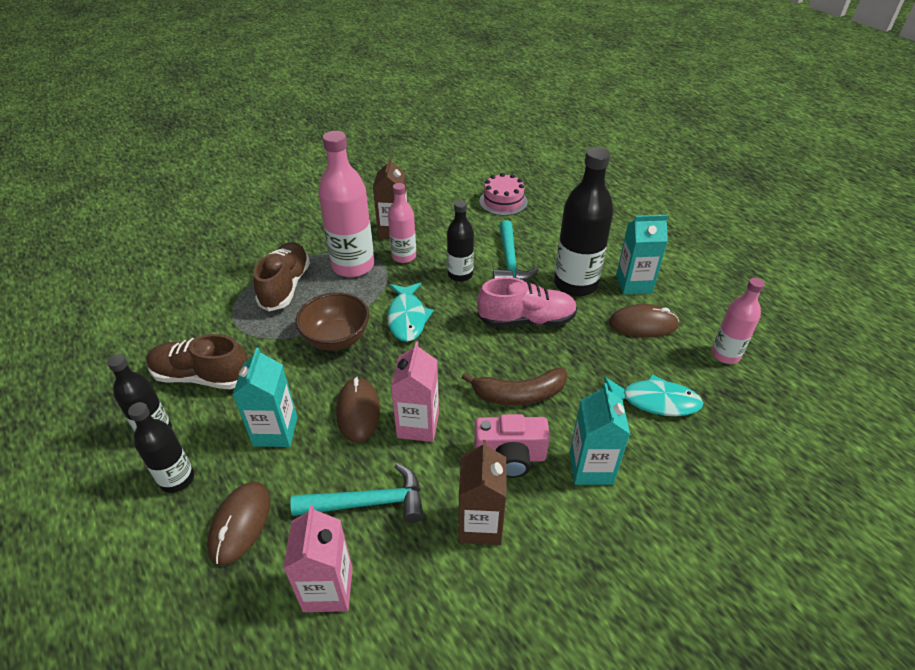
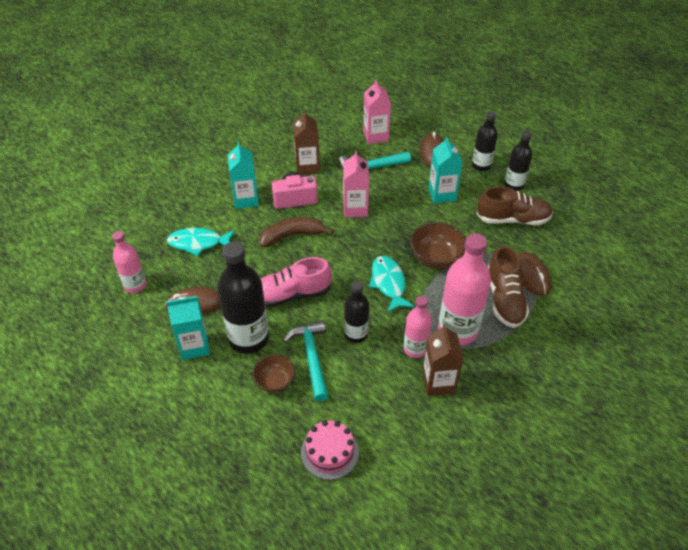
camera: 170 degrees right, 5 degrees up
(358, 411) = (396, 211): brown mouse -> brown mouse (531, 275)
(548, 248) = (275, 381): none -> brown bowl

